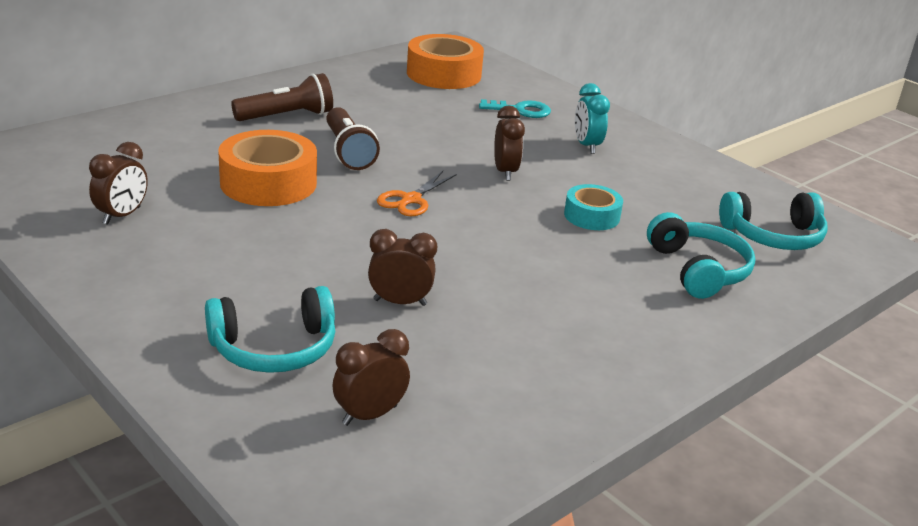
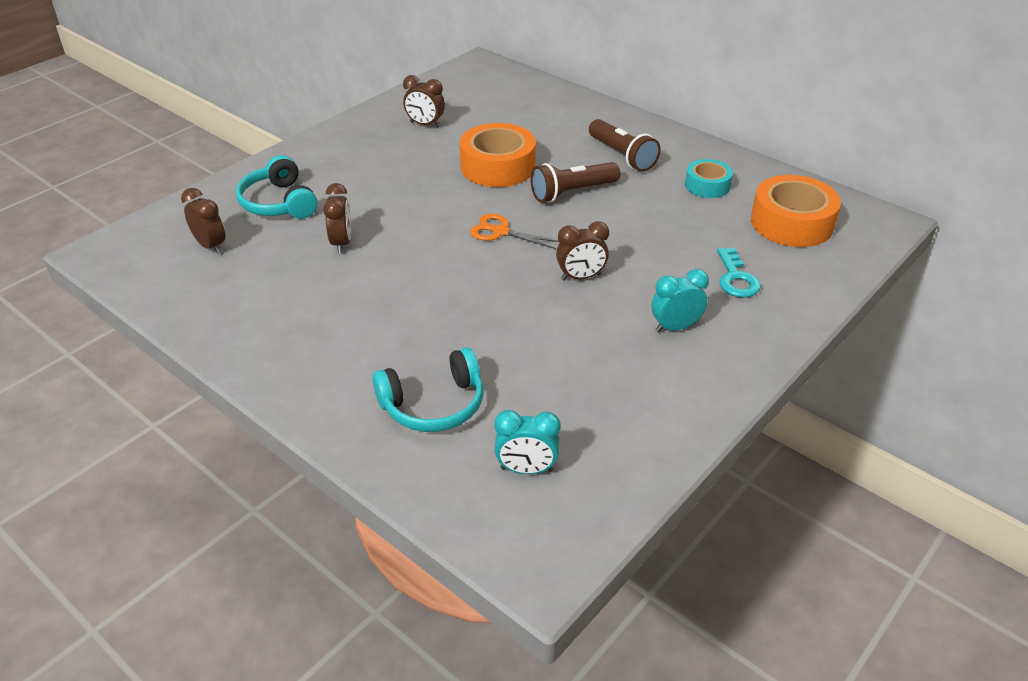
camera: 85 degrees right, 10 degrees up
(591, 216) = (515, 334): turquoise tape -> turquoise tape (707, 185)
(773, 236) = (526, 469): turquoise headphones -> turquoise clock

